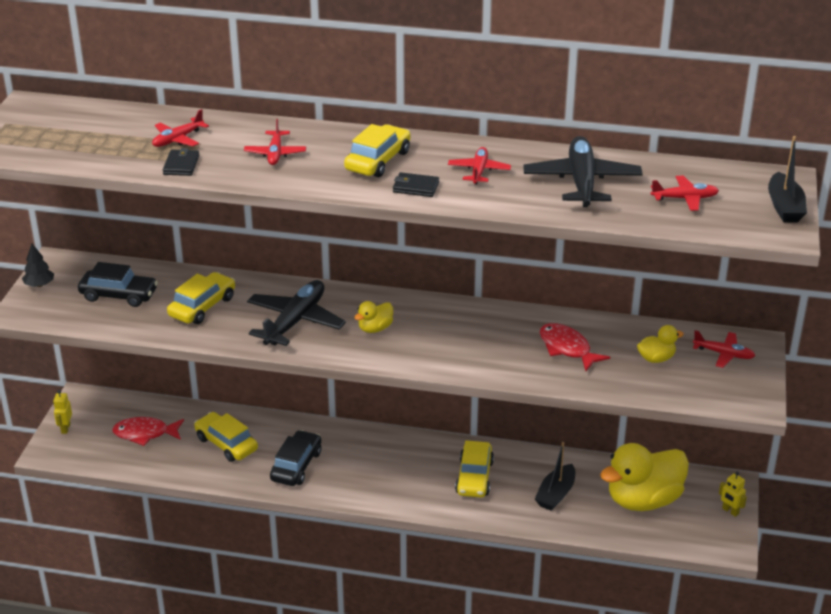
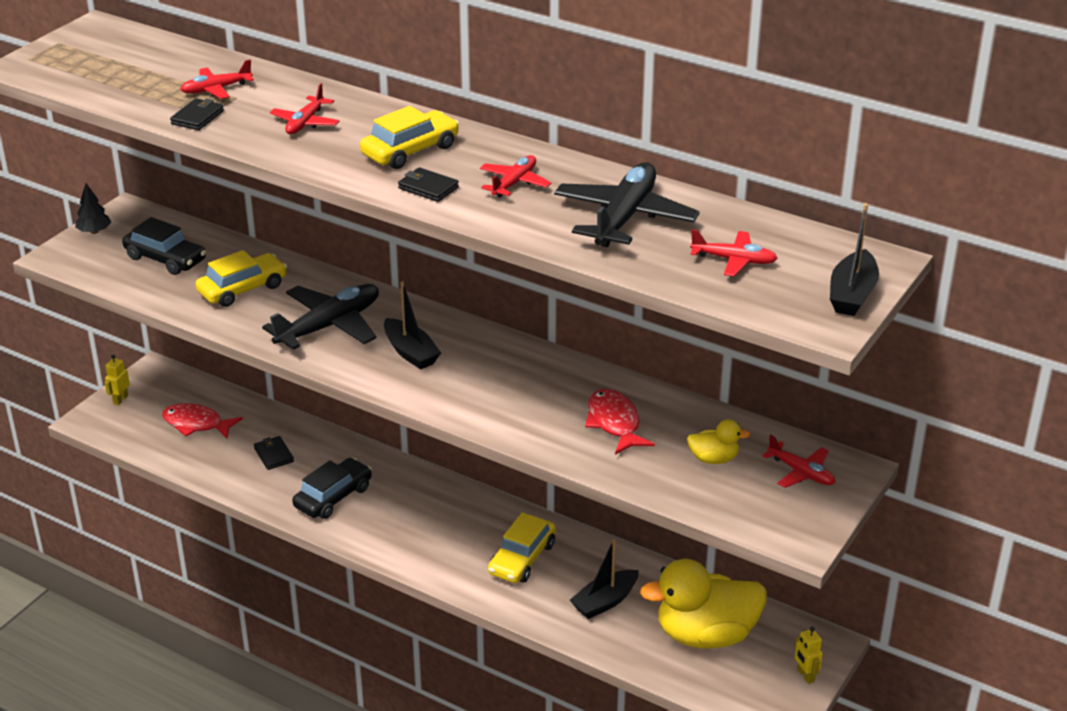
camera: 20 degrees right, 0 degrees up
(226, 444) = (274, 455): yellow car -> black wallet
(375, 328) = (410, 352): yellow duck -> black boat

